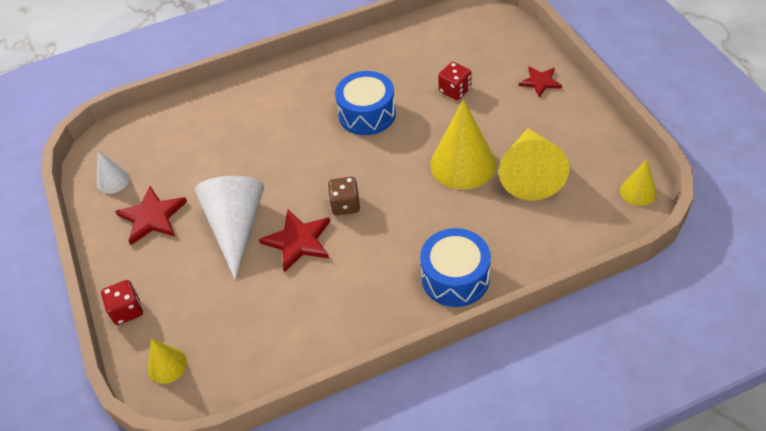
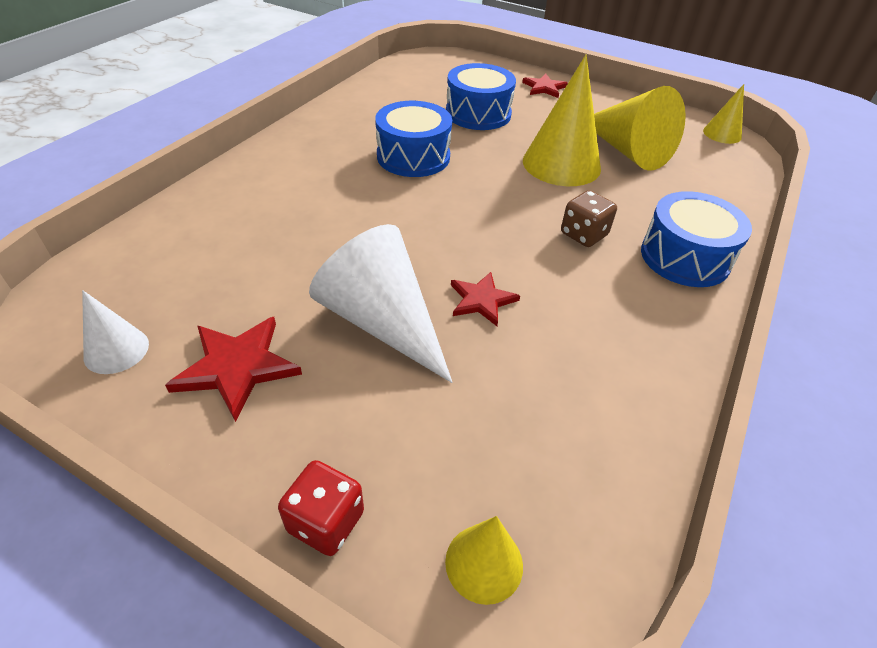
camera: 45 degrees left, 5 degrees down
(298, 241) = (481, 300): red star -> red star, size x0.65
(345, 205) = (491, 242): brown dice -> brown dice (583, 234)
(455, 90) = (478, 113): red dice -> blue drum

